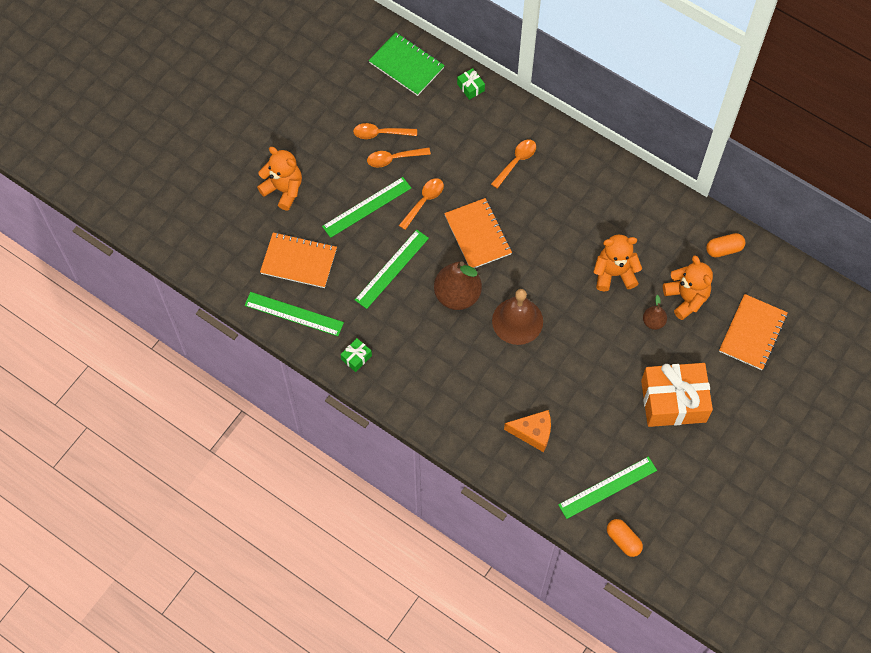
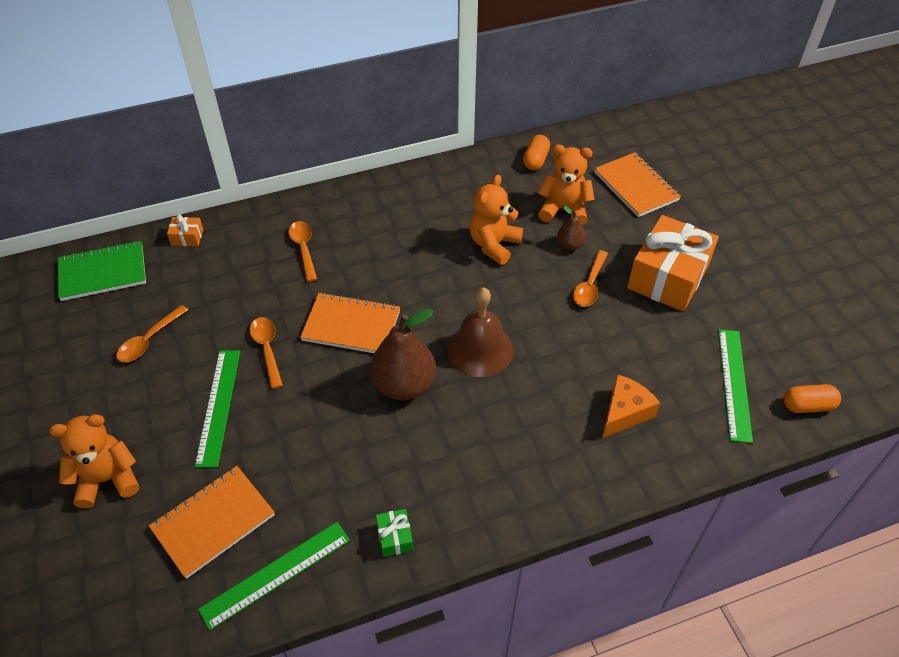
camera: 55 degrees left, 15 degrees down
(392, 269) = (316, 428): green ruler -> none
(394, 159) = (190, 346): orange spoon -> orange spoon (589, 285)
(470, 87) = (187, 237): green gift -> orange gift

